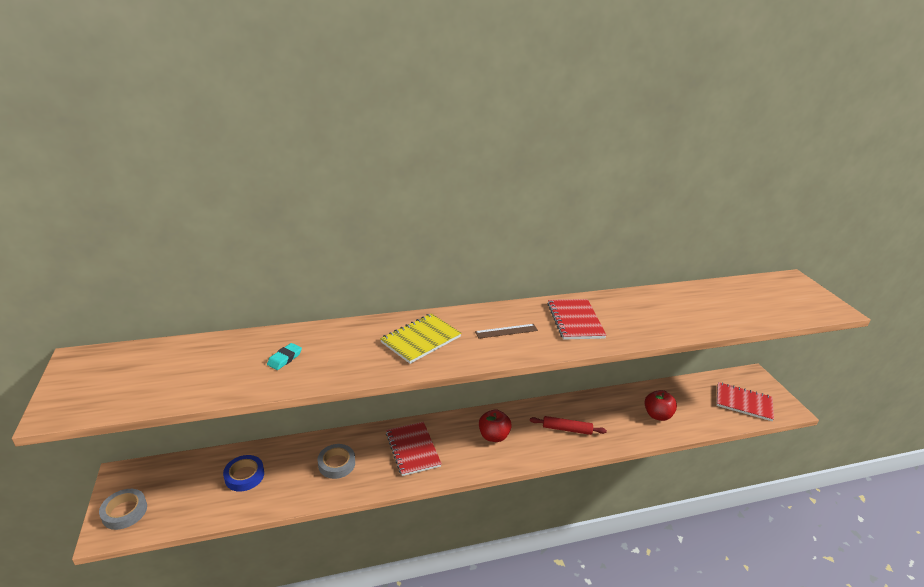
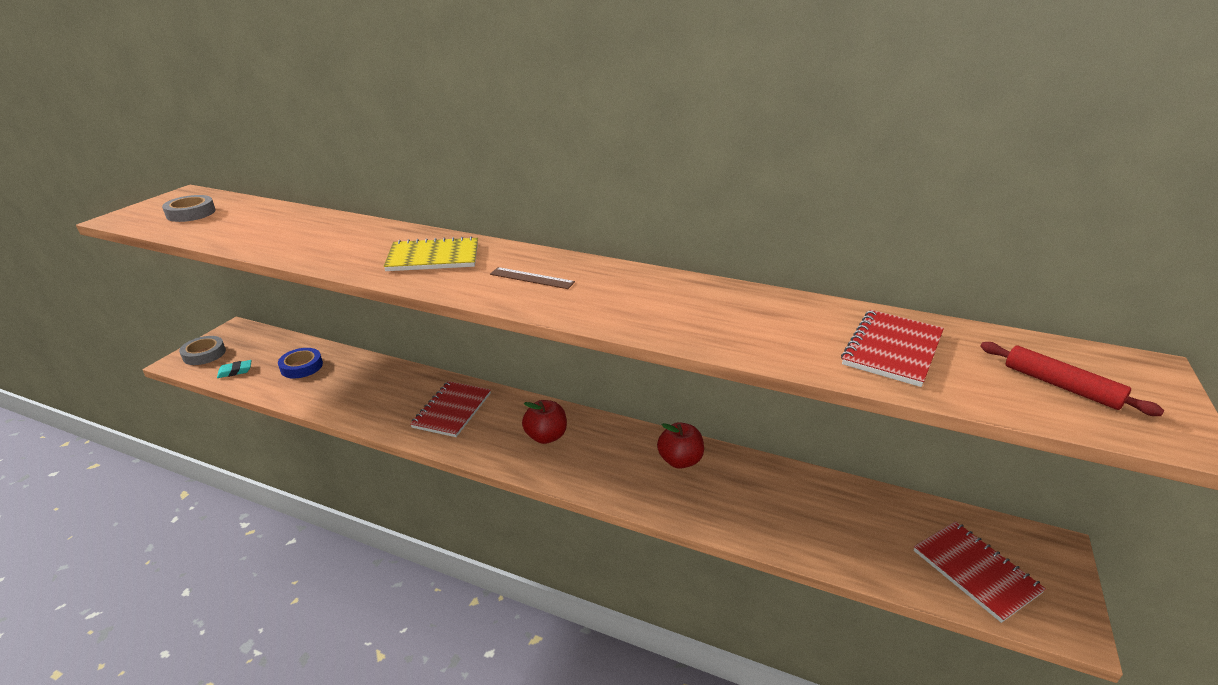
camera: 40 degrees right, 0 degrees up
(284, 358) = (301, 234): turquoise eraser -> turquoise eraser (235, 371)
(336, 464) = (375, 391): grey tape -> grey tape (191, 213)
(567, 429) = (640, 470): red rolling pin -> red rolling pin (1061, 386)
(575, 320) = (633, 295): red notebook -> red notebook (892, 349)
(657, 415) = (791, 515): red apple -> red apple (680, 461)

